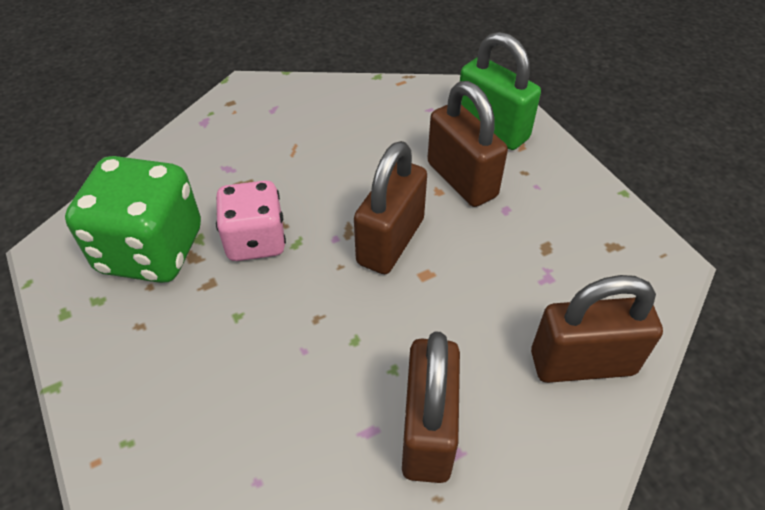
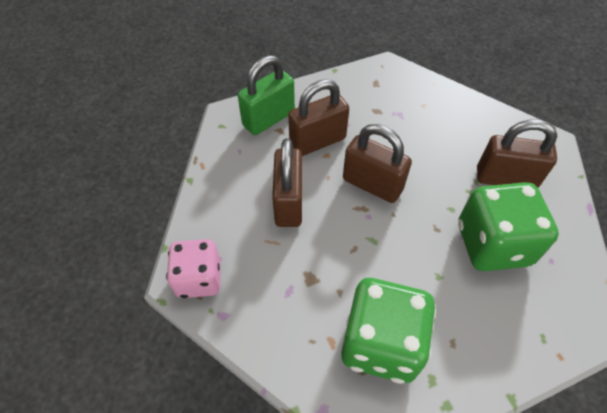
camera: 85 degrees left, 5 degrees up
(255, 241) = (371, 266): pink dice -> pink dice (199, 279)
(288, 391) = (492, 244): none -> green dice
(582, 363) = (455, 111): brown padlock -> brown padlock (288, 203)

